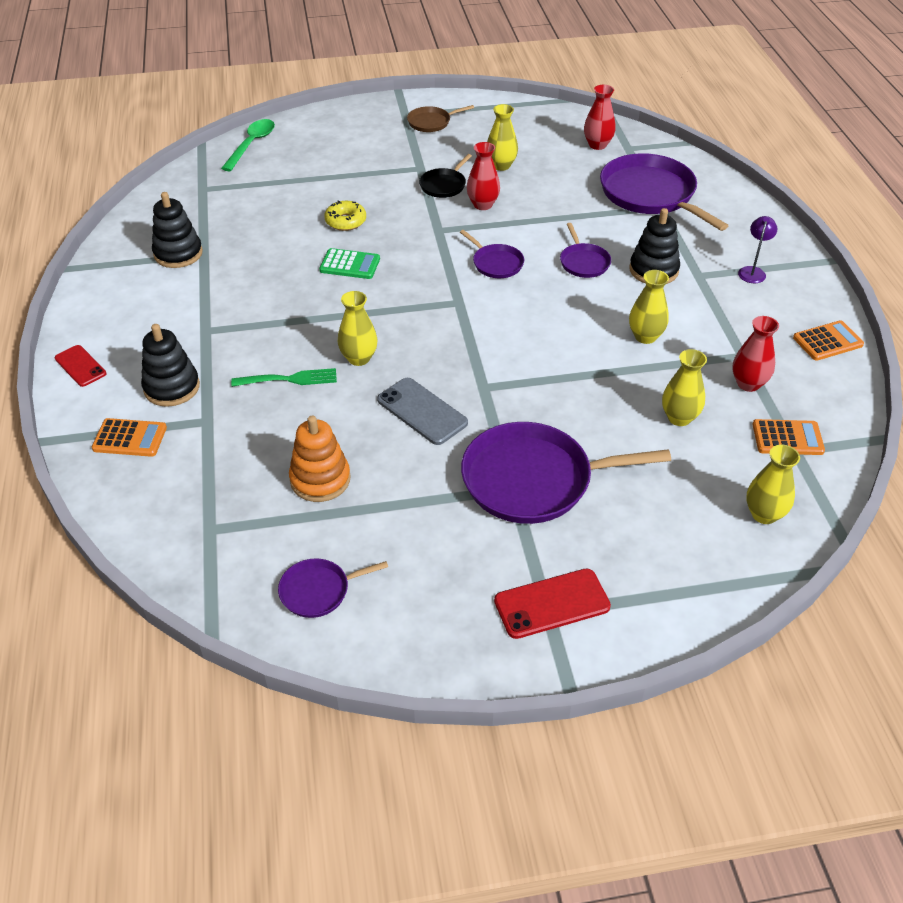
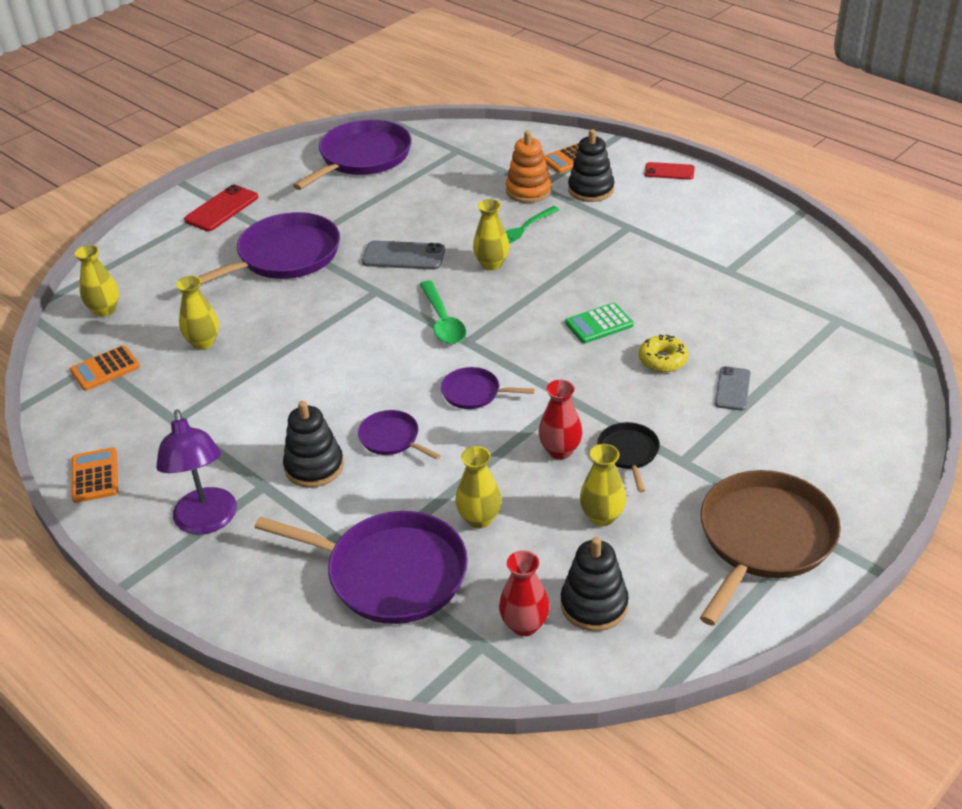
camera: 145 degrees right, 5 degrees down
(178, 254) = (747, 261): black stacking toy -> black stacking toy (594, 605)
(251, 144) = (888, 390): green spoon -> green spoon (443, 321)
(318, 591) = (362, 157): purple pan -> purple pan, size x2.04
(320, 479) = (424, 195): orange stacking toy -> orange stacking toy (528, 191)
(332, 186) = (733, 389): none -> grey phone
(431, 122) = (763, 538): brown pan -> brown pan, size x2.04
(645, 336) = (275, 393): yellow vase -> yellow vase (479, 519)
(748, 384) = (157, 397): red vase -> none
(752, 271) = (207, 521): purple lamp -> purple lamp, size x1.88
(827, 341) = (95, 476): orange calculator -> orange calculator turned 135 degrees clockwise

